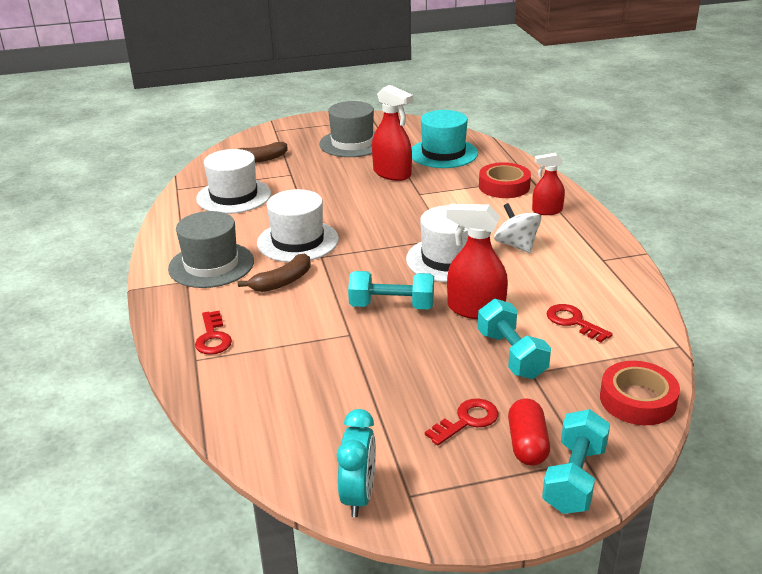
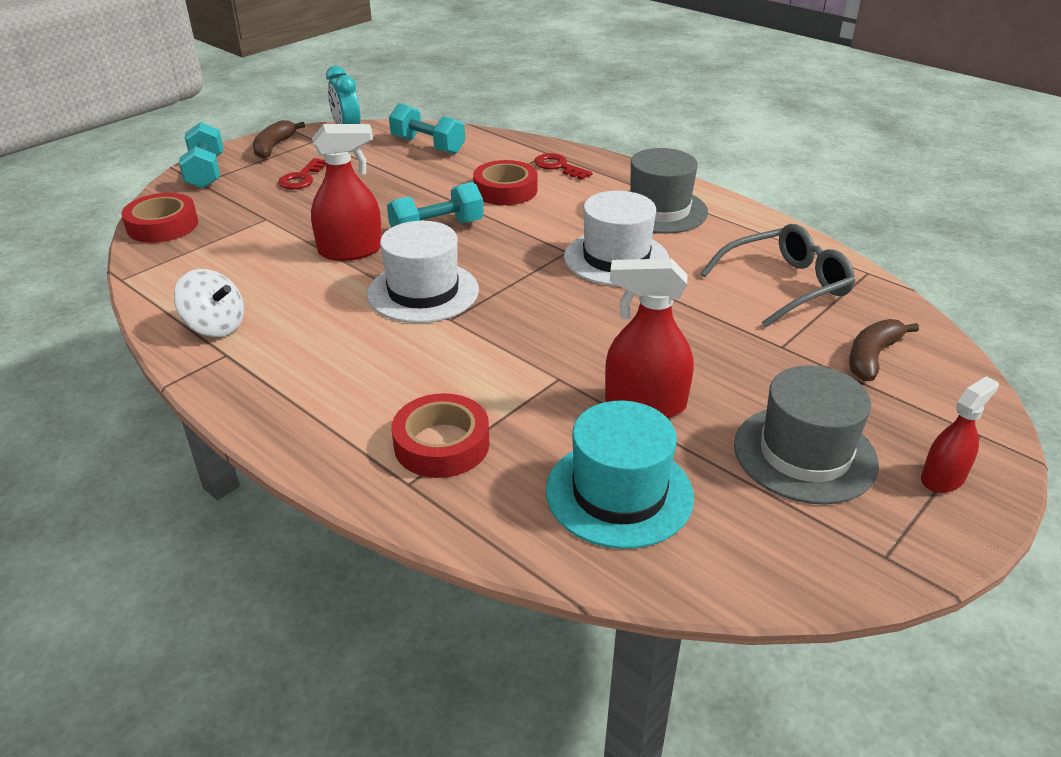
camera: 145 degrees right, 5 degrees up
(234, 196) = (784, 286): white hat -> grey glasses
(282, 282) = (568, 217): brown banana -> brown banana (274, 147)
(293, 327) = (505, 190): none -> red tape
(511, 355) = (290, 225): turquoise dumbbell -> turquoise dumbbell (428, 146)
(516, 245) = (352, 337): white spinning top -> white spinning top (215, 326)
(527, 444) = (248, 178): red capsule -> none
(547, 211) = (340, 413): red spray bottle -> red spray bottle (942, 478)
(573, 322) = (241, 269): red key -> none

